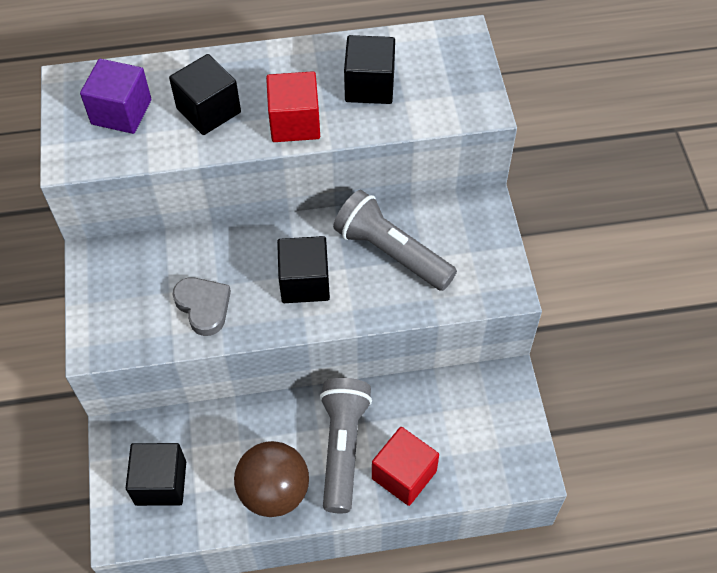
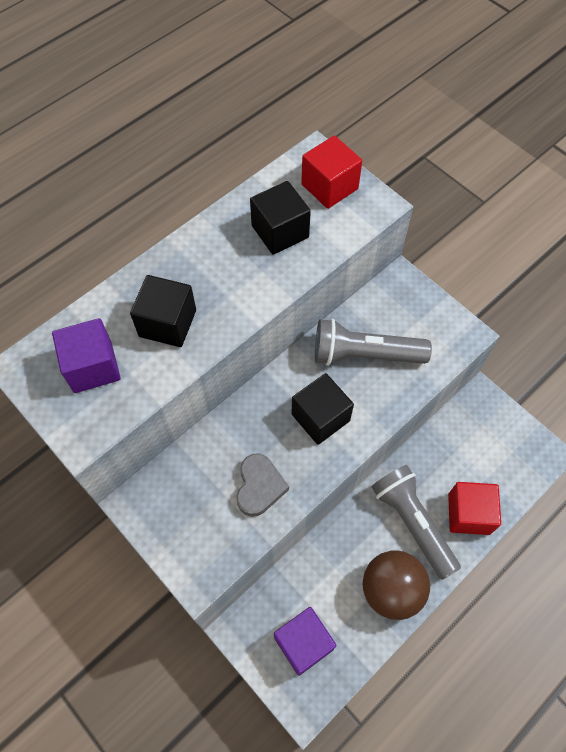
camera: 35 degrees left, 5 degrees up
(161, 483) = (303, 643): black cube -> purple cube
(203, 307) = (259, 486): grey heart -> grey heart turned 75 degrees clockwise
(295, 123) = (247, 294): red cube -> red cube (329, 186)

